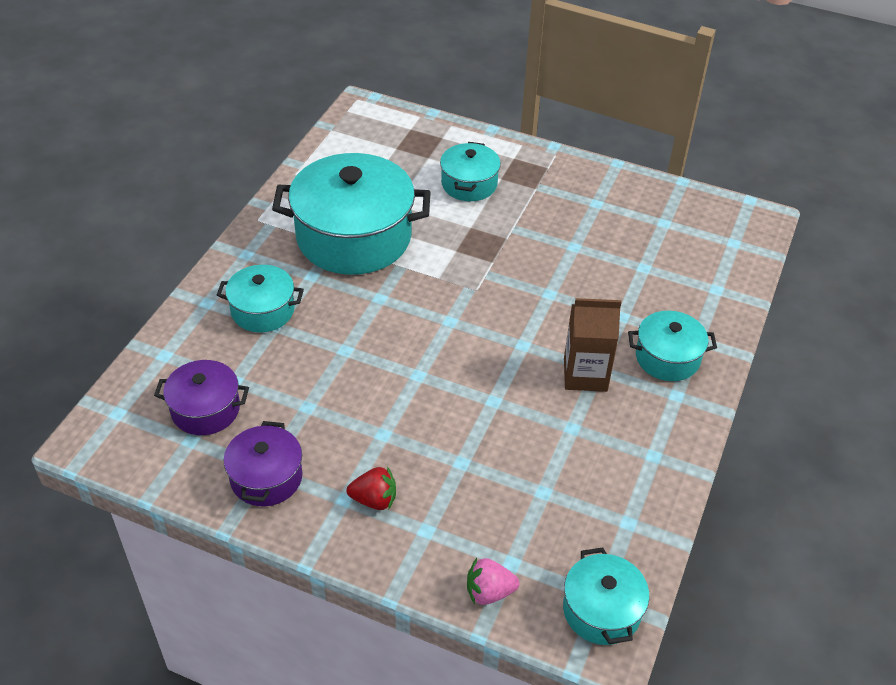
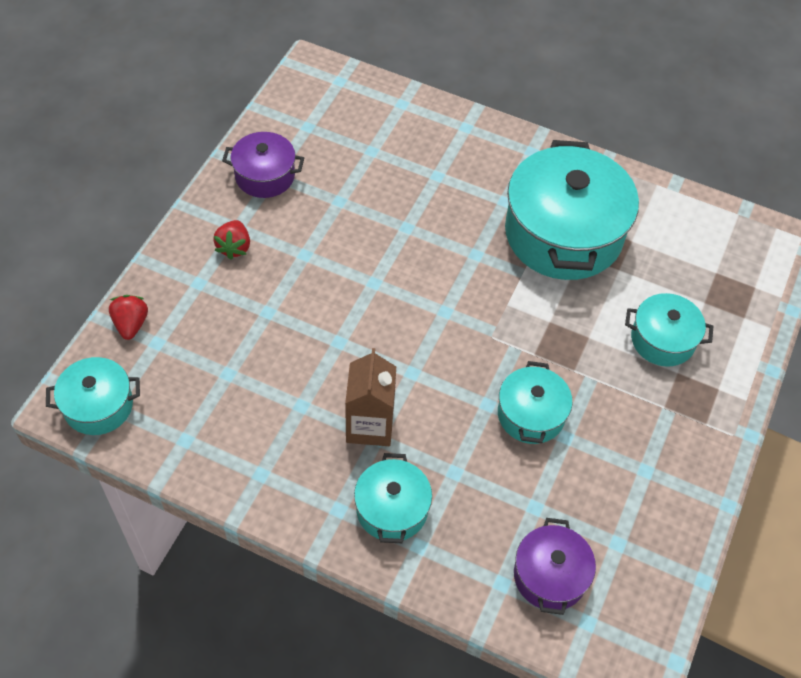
camera: 90 degrees right, 10 degrees up
(205, 409) = (340, 134): purple pot -> purple pot (550, 576)
(263, 310) = (456, 166): turquoise pot -> turquoise pot (531, 414)
(489, 592) = (131, 324): pink strawberry -> red strawberry

